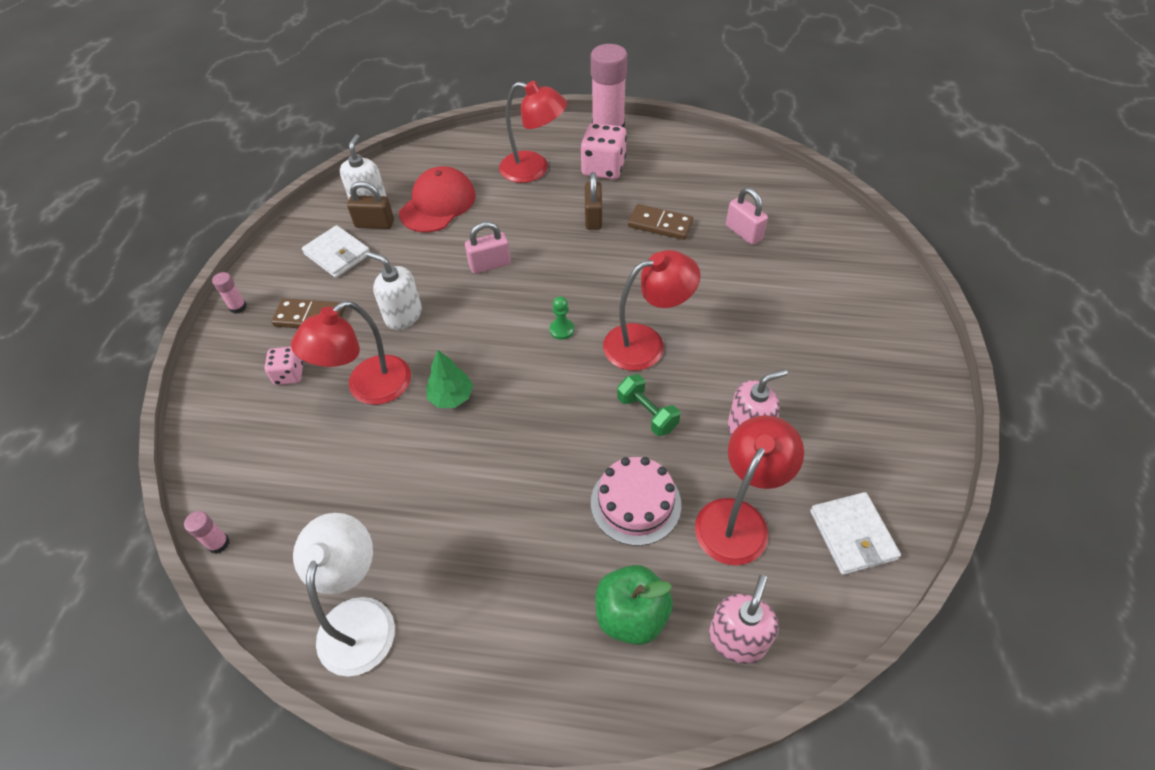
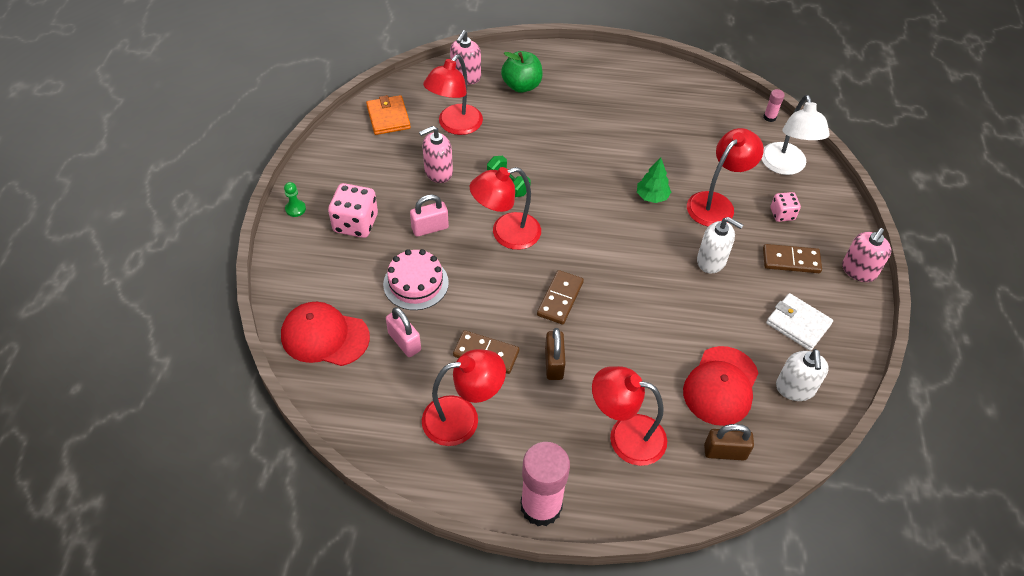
camera: 175 degrees right, 0 degrees up
(238, 307) = (858, 270): pink glue stick -> pink soap dispenser
(359, 618) = (670, 86): white lamp -> white lamp (785, 166)
(374, 224) = (777, 360): brown padlock -> brown padlock (725, 452)
(490, 265) = (648, 309): pink padlock -> pink padlock (430, 228)
(562, 330) = (575, 246): green pawn -> green pawn (295, 209)
(583, 273) = (560, 299): none -> brown domino
(603, 168) = (545, 436): pink dice -> pink dice (356, 223)
(635, 503) = (518, 134): pink cake -> pink cake (416, 283)
(677, 178) = (462, 418): none -> red lamp
(826, 236) = (325, 336): none -> red cap
(852, 535) = (388, 117): white wallet -> orange wallet

